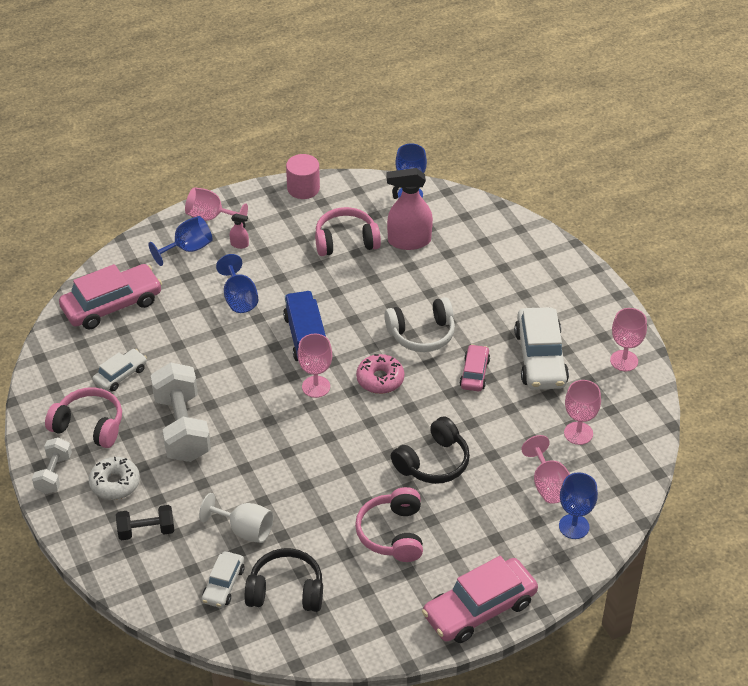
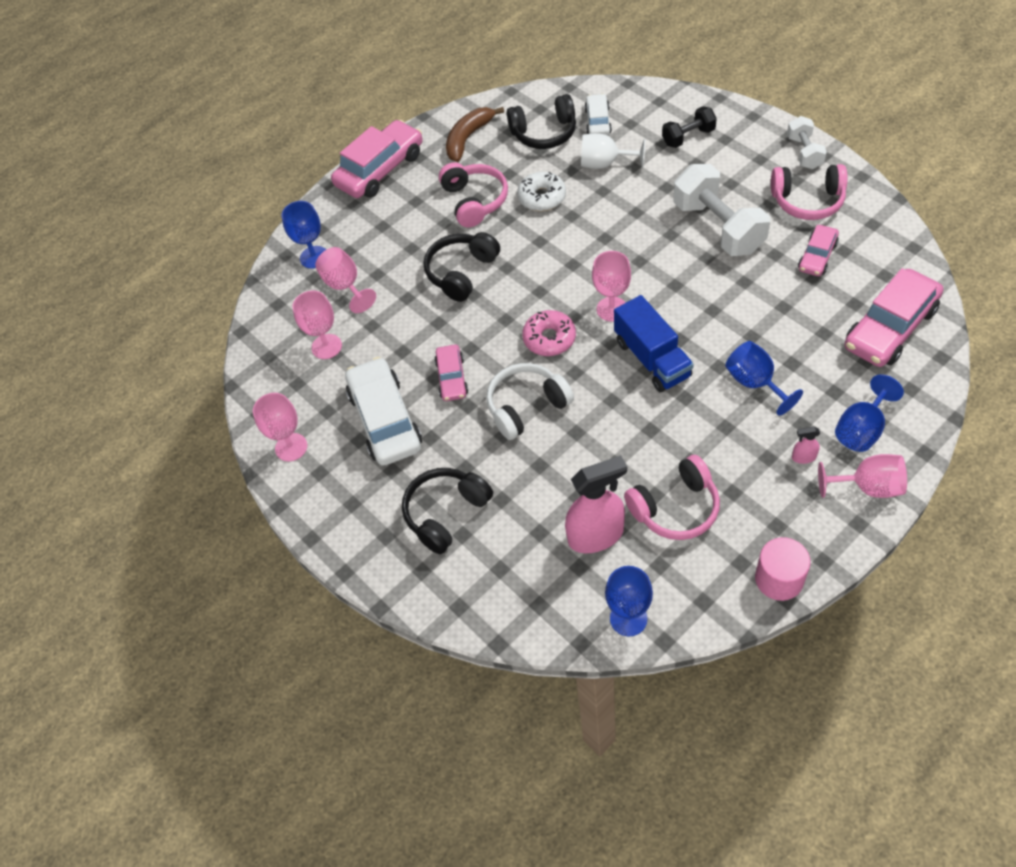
camera: 170 degrees right, 10 degrees up
(115, 483) = (743, 162): white donut -> white donut (542, 197)
(120, 375) = (817, 256): white car -> pink car
(370, 615) = (468, 138): none -> brown banana
(511, 282) = (446, 513): none -> black headphones

